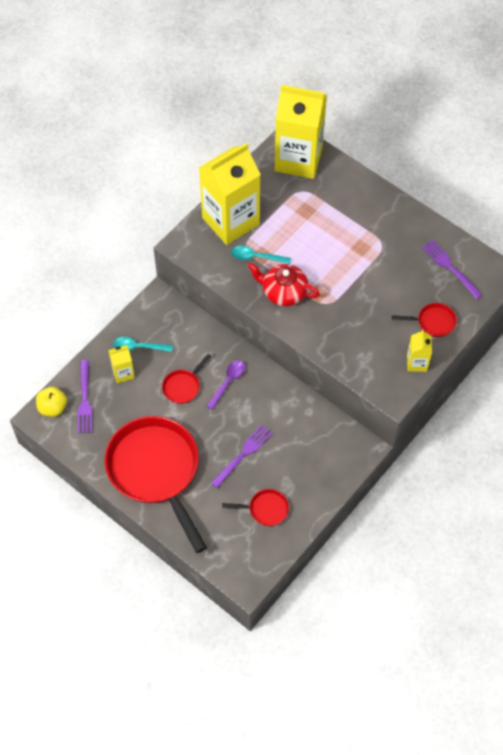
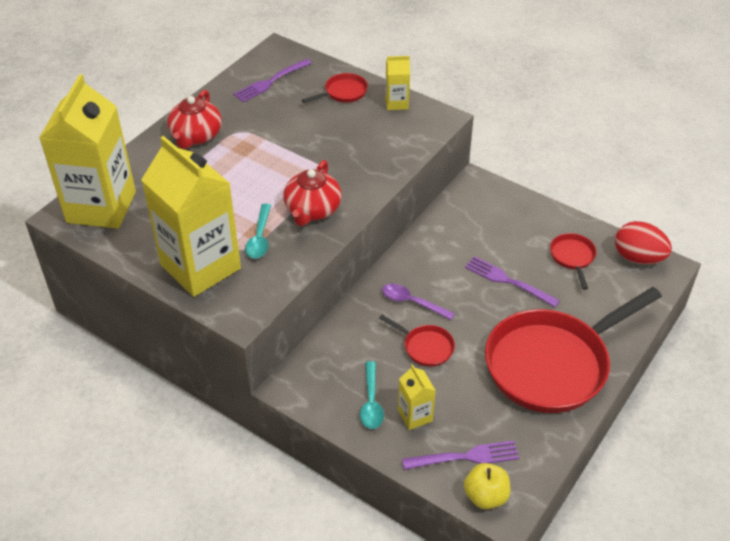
camera: 95 degrees left, 15 degrees down
(260, 562) = (638, 258): none -> red egg
(377, 215) = (196, 136): none -> red teapot
(433, 322) = (343, 92): red pan -> red pan turned 60 degrees clockwise

